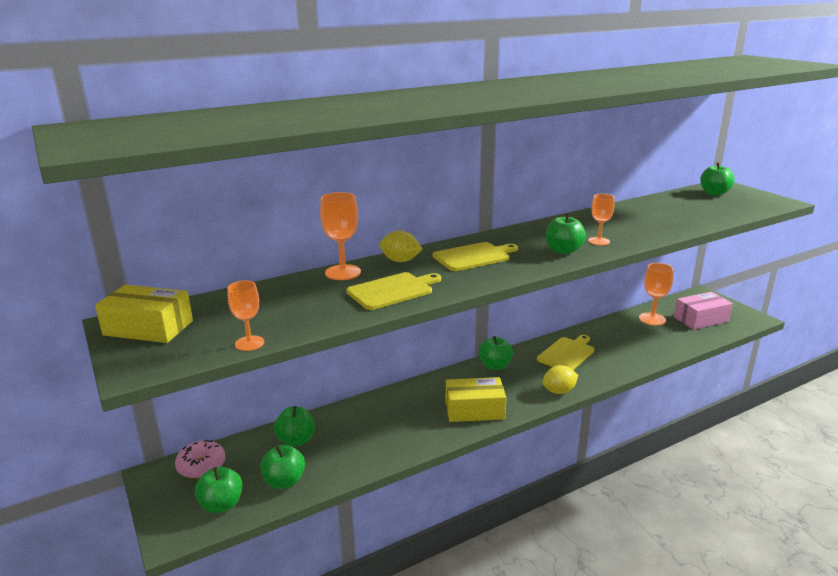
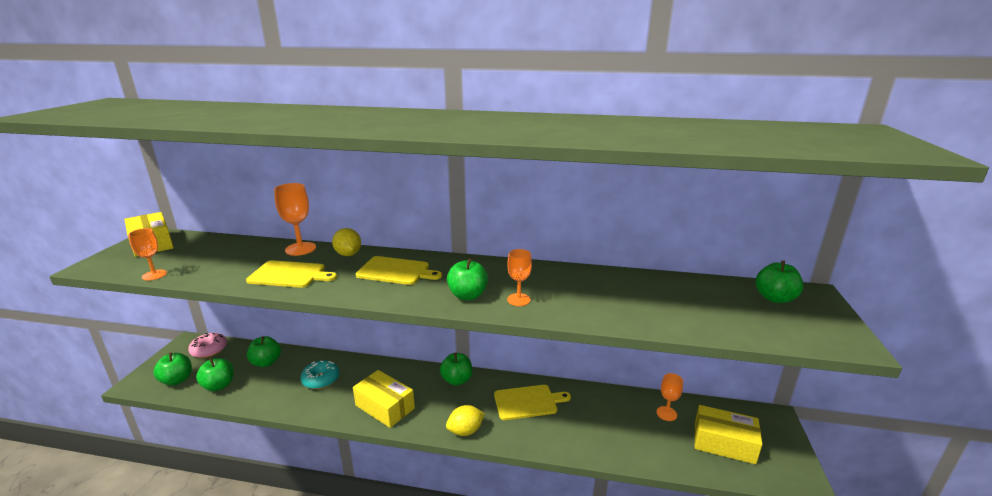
camera: 40 degrees right, 0 degrees up
(381, 423) = (321, 379): none -> turquoise donut
(559, 391) = (465, 431): yellow lemon -> yellow lemon turned 45 degrees counterclockwise
(652, 319) = (666, 413): orange goblet -> orange goblet, size x0.66
(701, 319) = (724, 443): pink box -> yellow box

